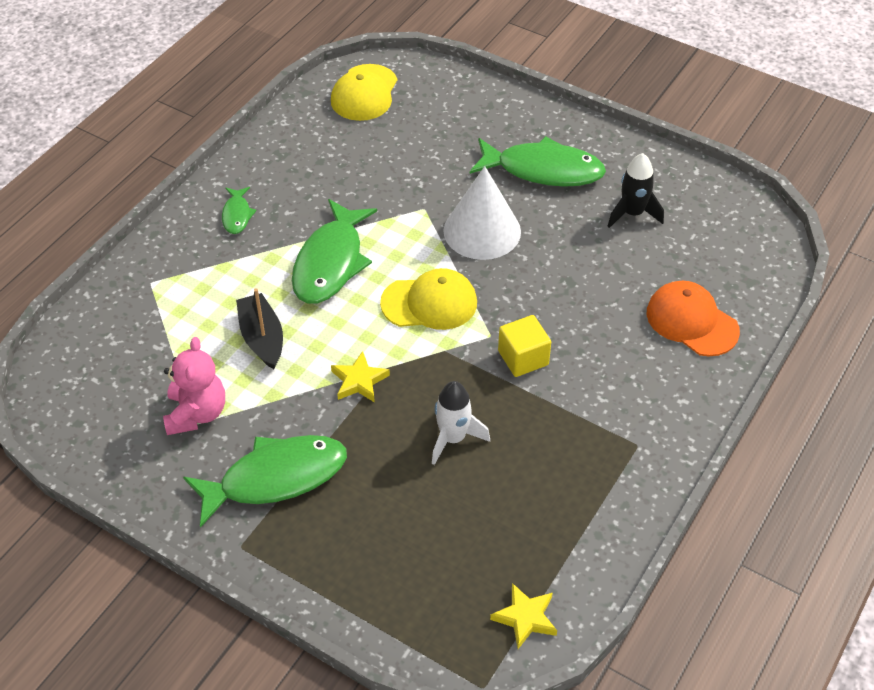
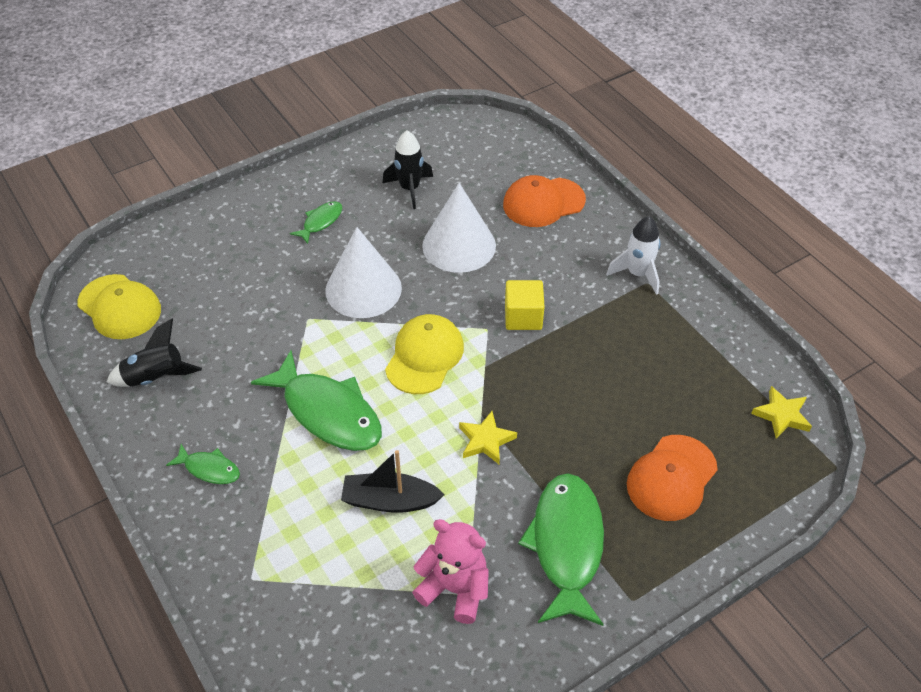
camera: 65 degrees left, 0 degrees up
(307, 146) = (155, 378): none -> black rocket
(391, 539) = (671, 478): none -> orange cap
(453, 438) = (584, 396): white rocket -> white rocket (637, 274)
(543, 170) = (321, 222): green fish -> green fish, size x0.48
(583, 277) = (459, 245): none -> white cone

